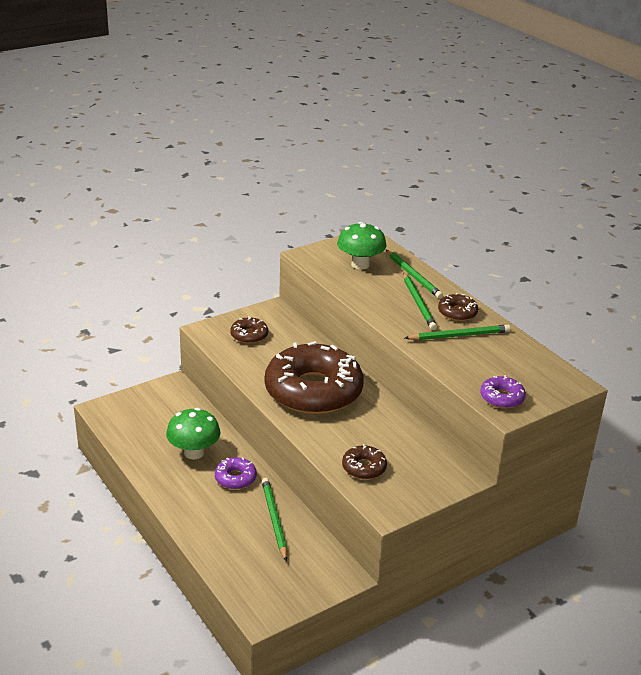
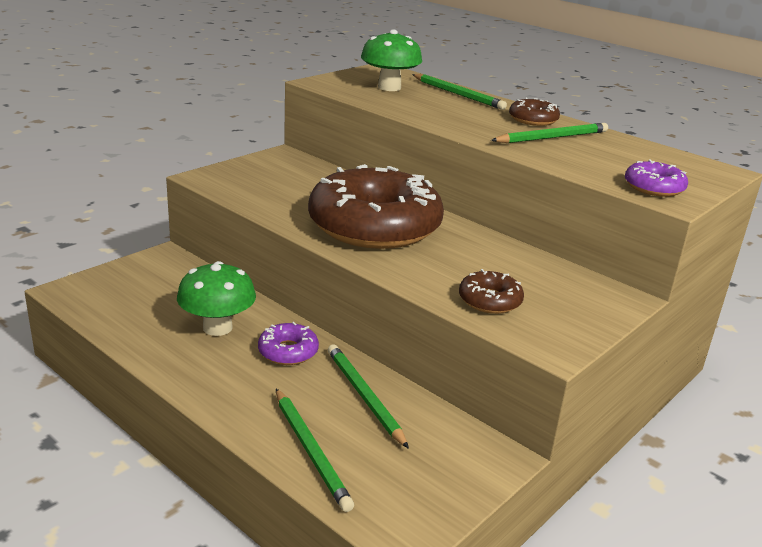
camera: 15 degrees left, 5 degrees down
(249, 335) = (263, 179): brown donut -> none
(418, 303) = (482, 114): green pencil -> green pencil (311, 451)

